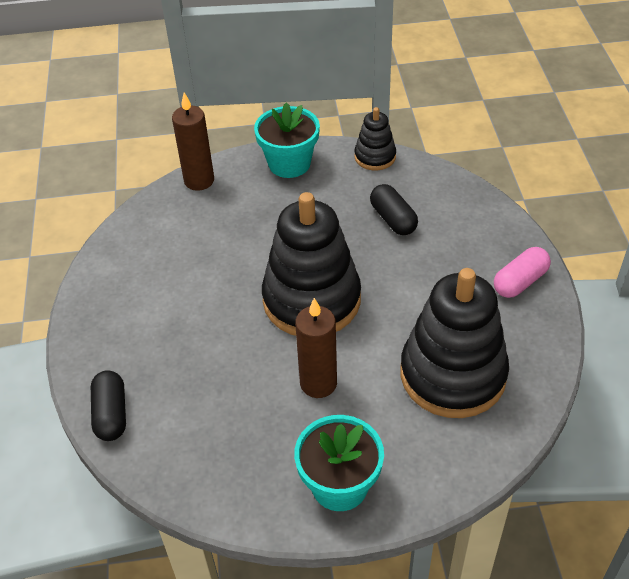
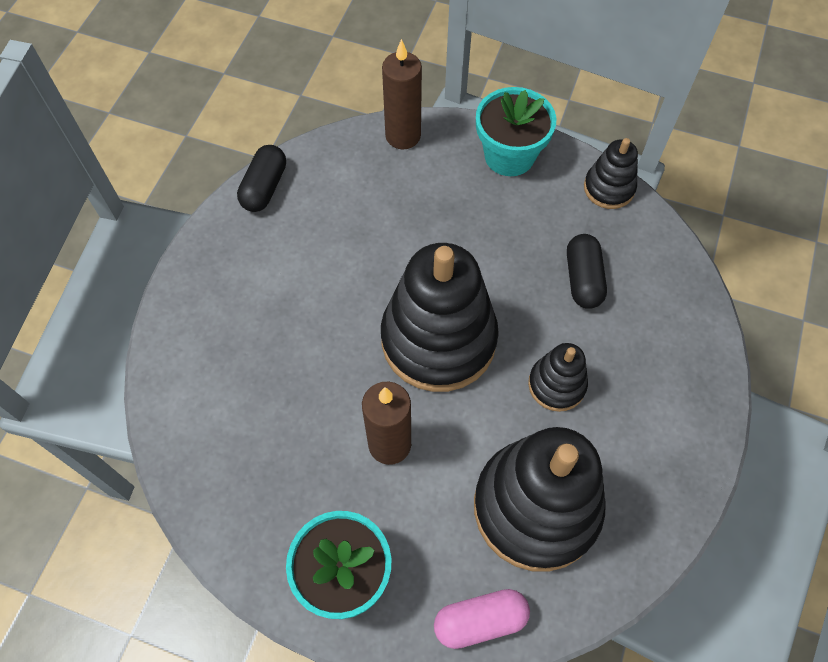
camera: 25 degrees right, 15 degrees up
(111, 414) = (173, 375): black capsule -> black capsule (264, 187)
(417, 292) = (556, 385): none -> black stacking toy
(520, 281) = (680, 428): pink capsule -> pink capsule (480, 620)

